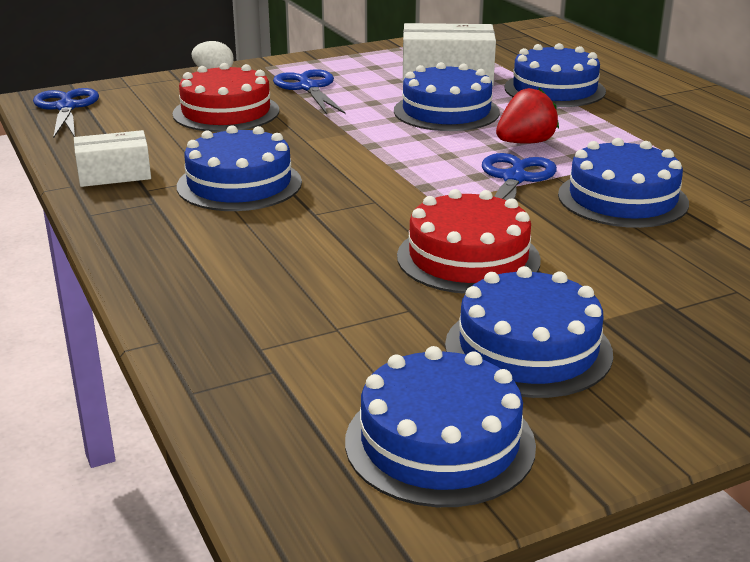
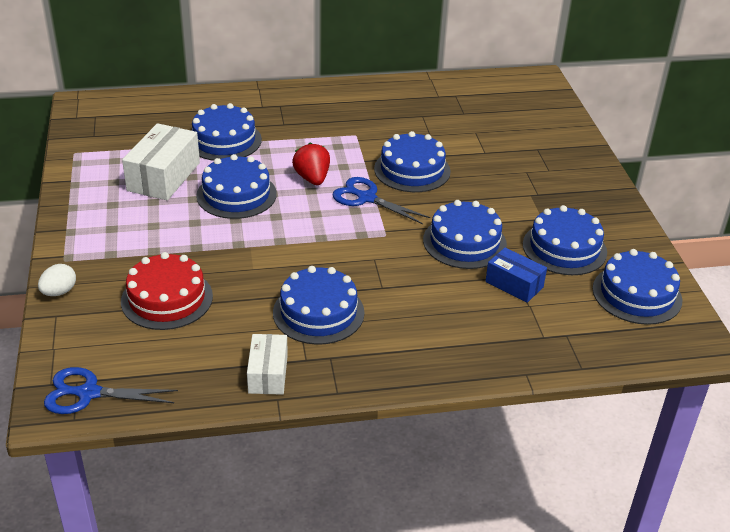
camera: 75 degrees left, 10 degrees up
(308, 88) = (138, 246): blue scissors -> none
(385, 309) = (514, 284): none -> blue box
(468, 258) = (464, 242): red cake -> blue cake

